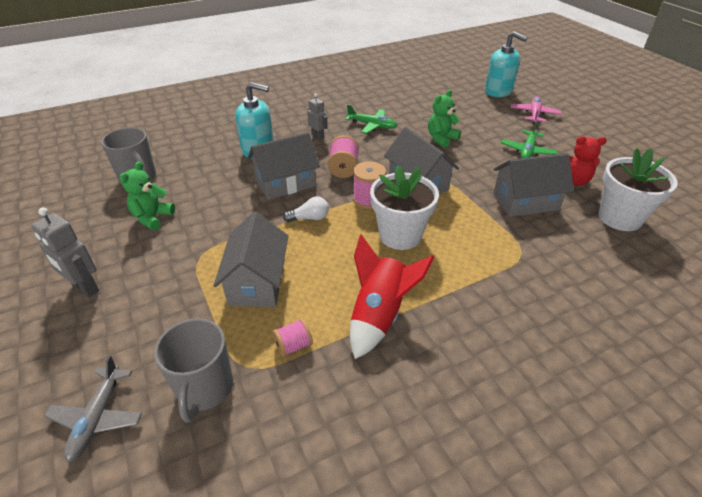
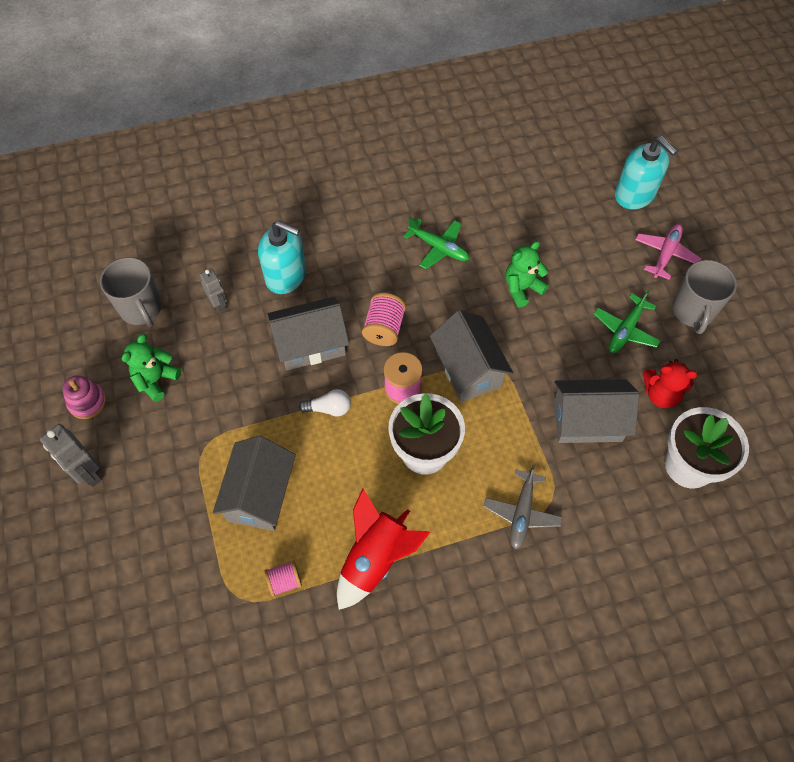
camera: 10 degrees right, 20 degrees up
(87, 239) = (87, 402): none -> pink stacking toy
(97, 418) = (105, 628): grey plane -> grey plane (522, 513)
(205, 388) = (198, 614): grey mug -> grey mug (693, 311)
(318, 136) = (364, 260): grey robot -> grey robot (219, 305)

